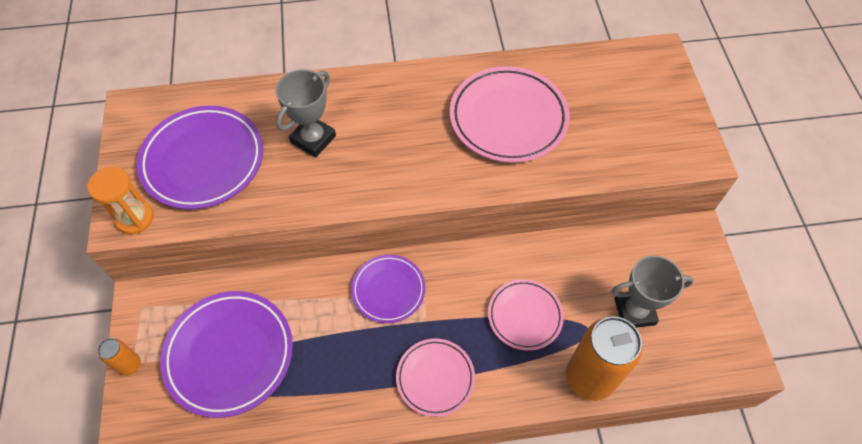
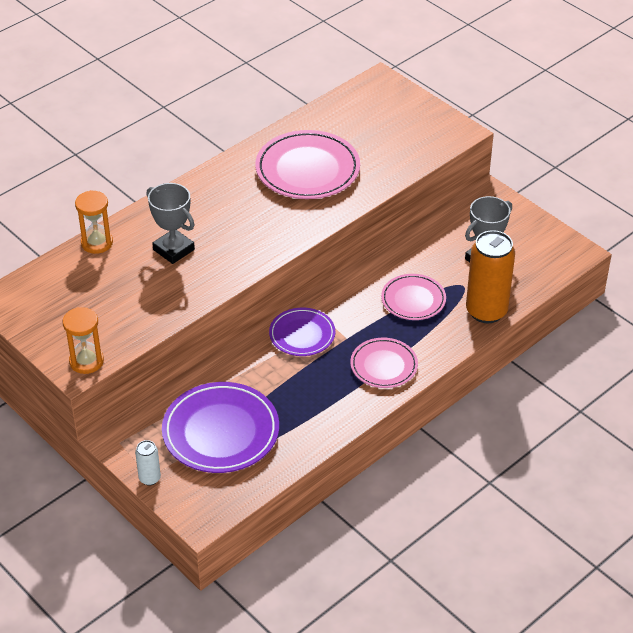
camera: 35 degrees left, 15 degrees down
(130, 365) = (149, 478): orange can -> white can
(203, 160) = (100, 303): purple plate -> none
(257, 94) = (97, 243): none -> orange hourglass
(313, 139) = (173, 250): grey trophy -> grey trophy turned 45 degrees counterclockwise

